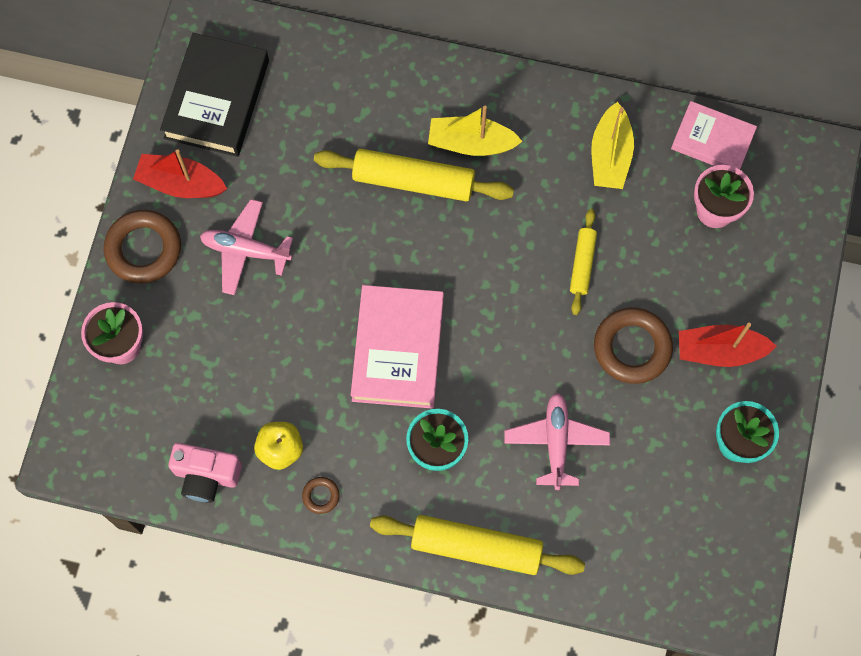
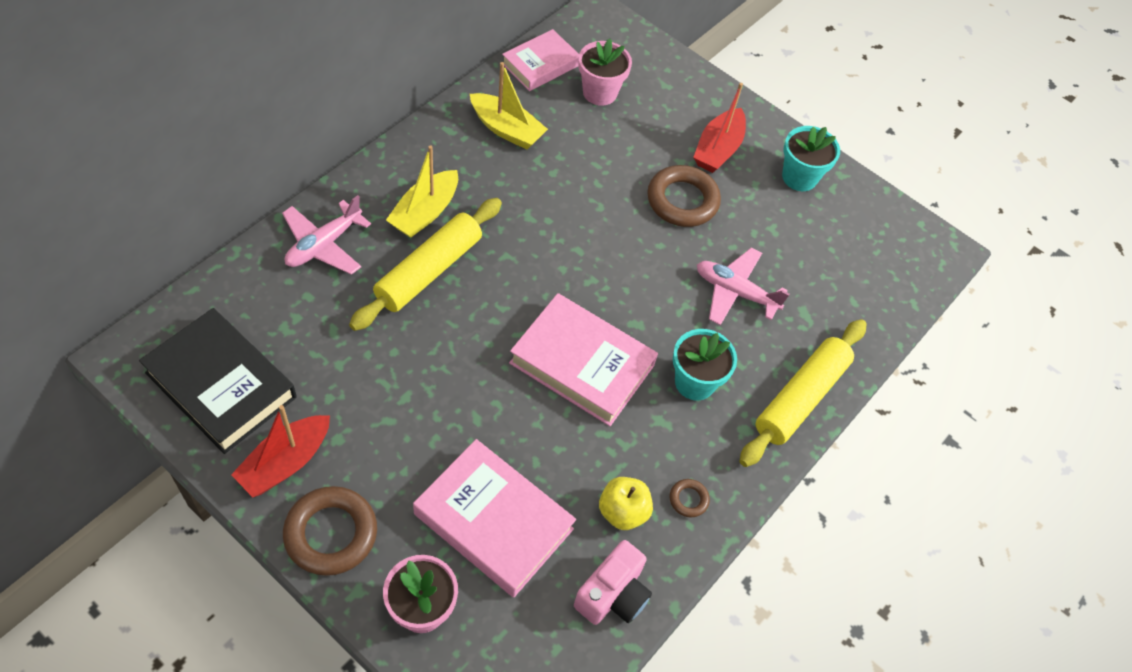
camera: 70 degrees left, 15 degrees down
(217, 357) = (494, 521): none -> pink book
(245, 250) = (399, 440): pink plane -> pink plane (324, 245)
(582, 264) = (589, 195): yellow rolling pin -> none

